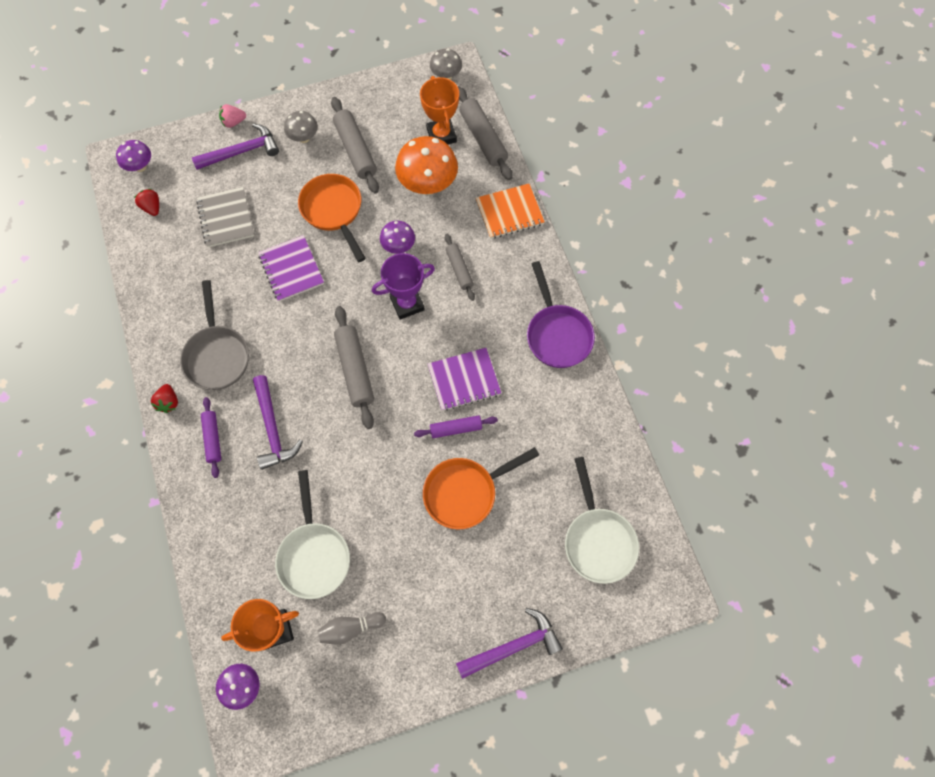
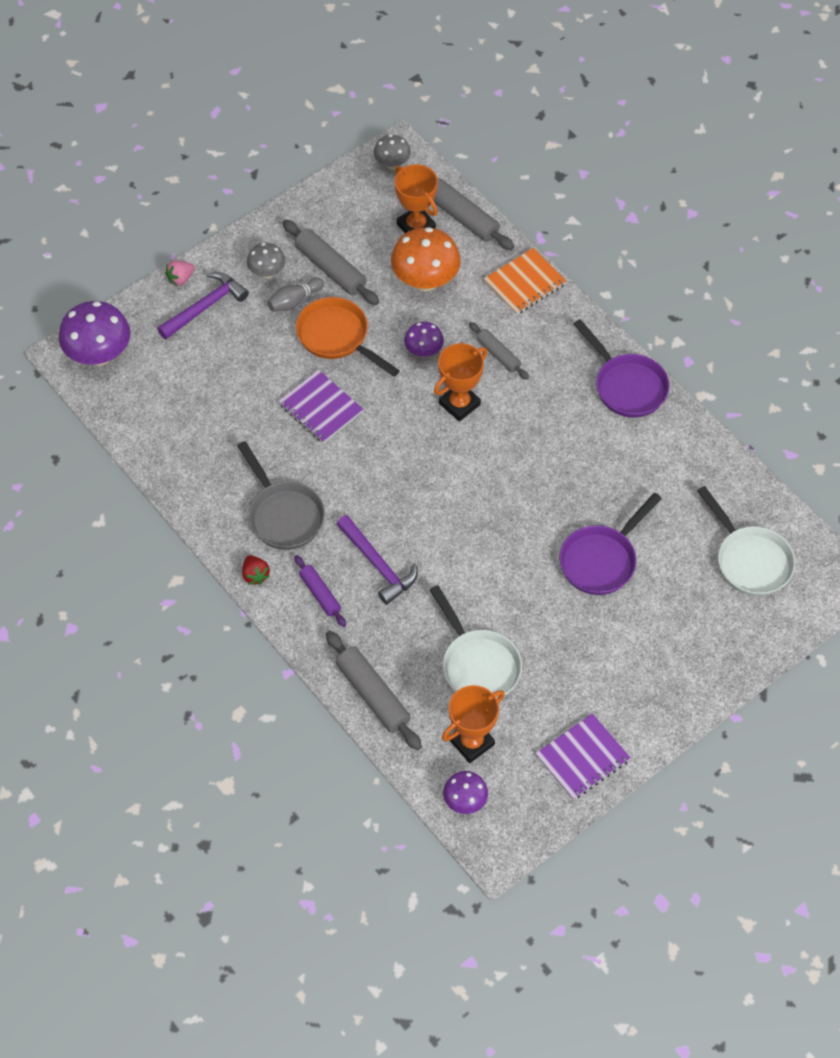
camera: 20 degrees left, 10 degrees down
(140, 166) = (99, 355): purple mushroom -> purple mushroom, size x1.80
(152, 207) = (135, 392): red strawberry -> none
(226, 218) = (223, 379): grey notebook -> none
(350, 628) = (546, 716): grey bowling pin -> grey bowling pin (294, 301)
(355, 370) = (436, 483): grey rolling pin -> grey rolling pin (373, 695)
(407, 304) = (459, 404): purple trophy -> orange trophy
(456, 429) = (565, 505): purple rolling pin -> none
(464, 380) = (552, 458): purple notebook -> purple notebook (582, 758)
(465, 492) = (601, 560): orange pan -> purple pan
(513, 646) = (710, 678): purple hammer -> none

